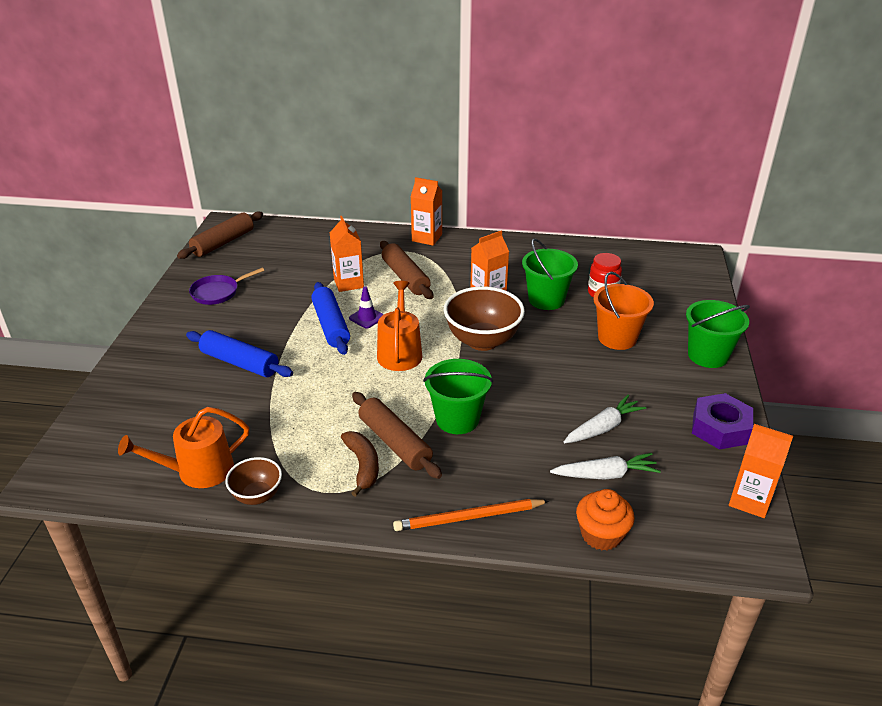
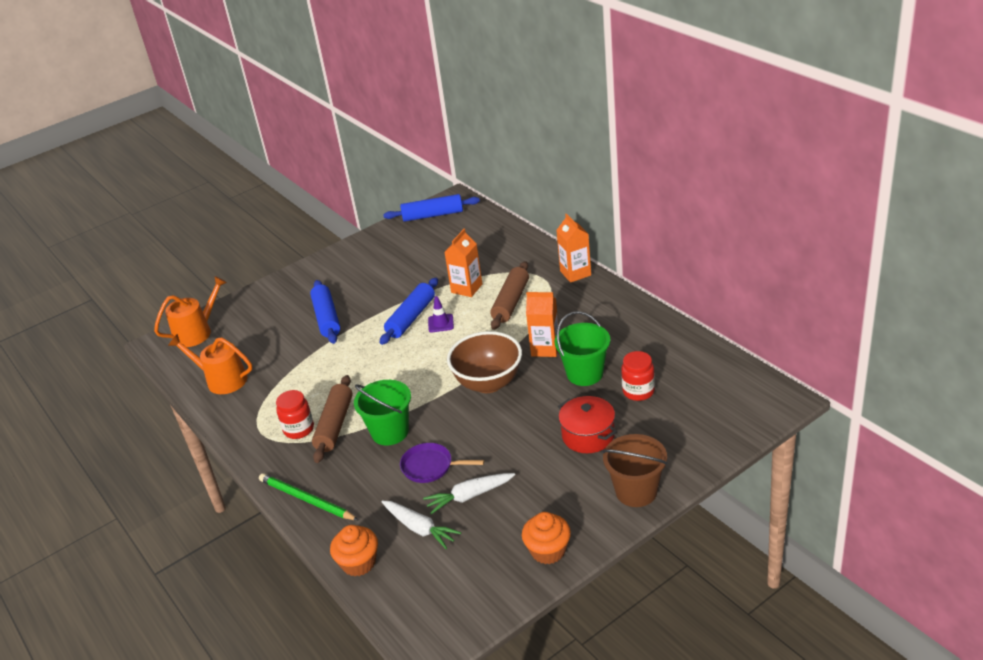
camera: 50 degrees right, 0 degrees up
(218, 292) = (380, 256): purple pan -> purple pan (430, 467)
(223, 243) = (433, 215): brown rolling pin -> blue rolling pin
(257, 496) = (228, 413): brown bowl -> none
(363, 466) = (299, 429): brown banana -> red jar
(400, 352) = (424, 362): orange watering can -> orange watering can (196, 332)
(468, 517) = (306, 499): orange pencil -> green pencil
(603, 427) = (469, 496): white carrot -> white carrot turned 150 degrees clockwise
(617, 338) = (588, 435): orange bucket -> red pot
(707, 355) = (636, 491): green bucket -> brown bucket
(720, 428) = (548, 551): purple nut -> orange cupcake
(749, 500) = (482, 611): orange carton -> none

